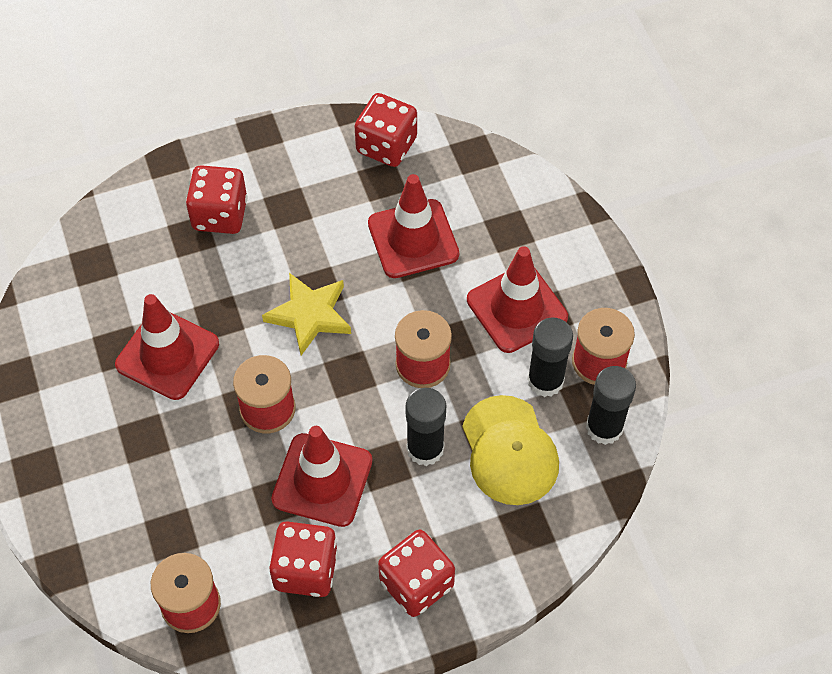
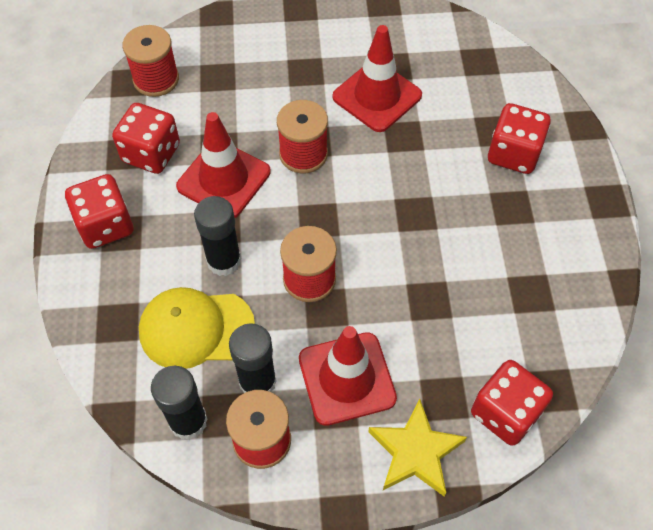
camera: 105 degrees right, 0 degrees up
(310, 315) = (387, 201): yellow star -> yellow star (415, 452)
(386, 145) = (575, 307): red dice -> red dice (505, 412)
(413, 239) = (452, 304): red traffic cone -> none

